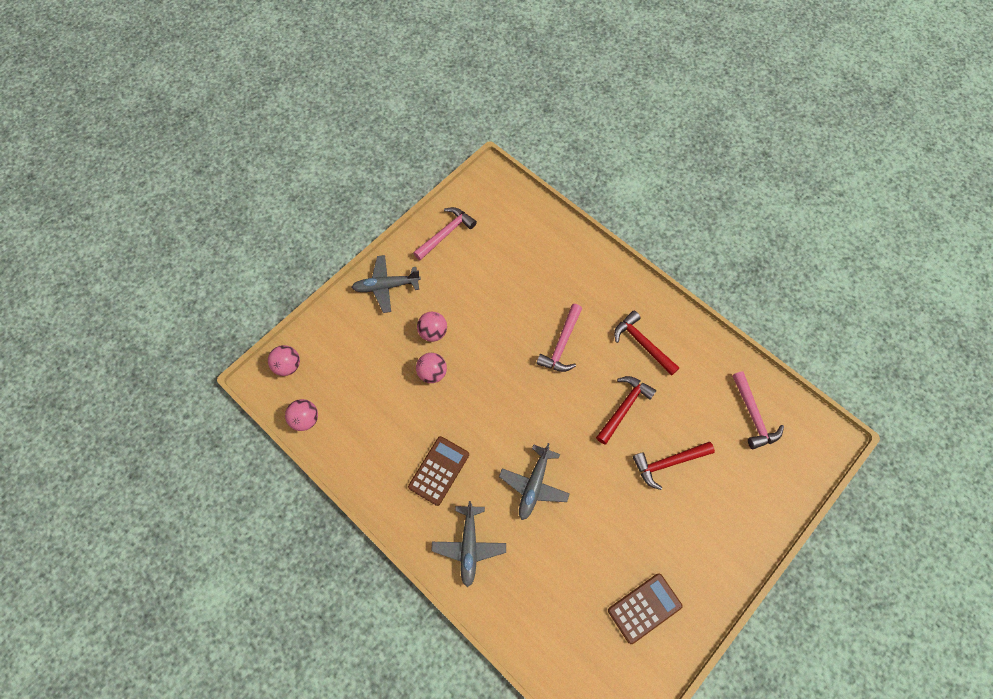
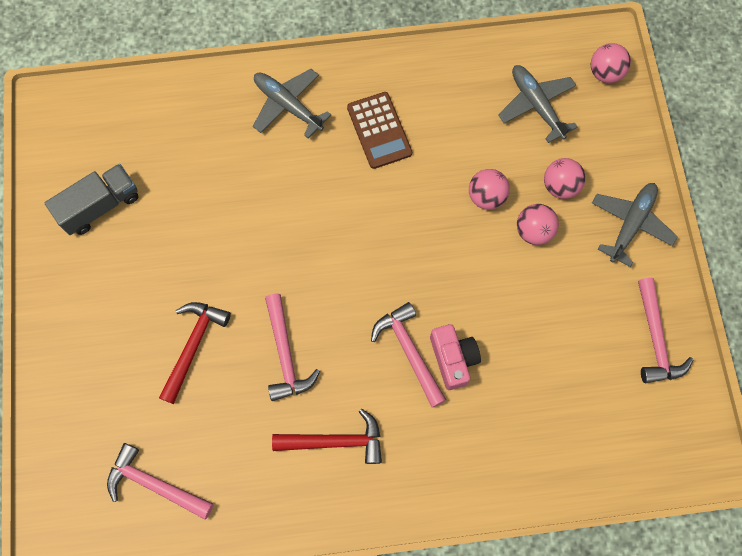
camera: 130 degrees right, 5 degrees up
(305, 419) = (531, 54): pink ball -> pink ball (560, 186)
(534, 485) = (290, 202): grey plane -> grey plane (536, 105)
(545, 320) = (453, 359): none -> pink camera
(624, 407) = (285, 355): red hammer -> pink hammer
(644, 608) = (100, 206): brown calculator -> grey truck

